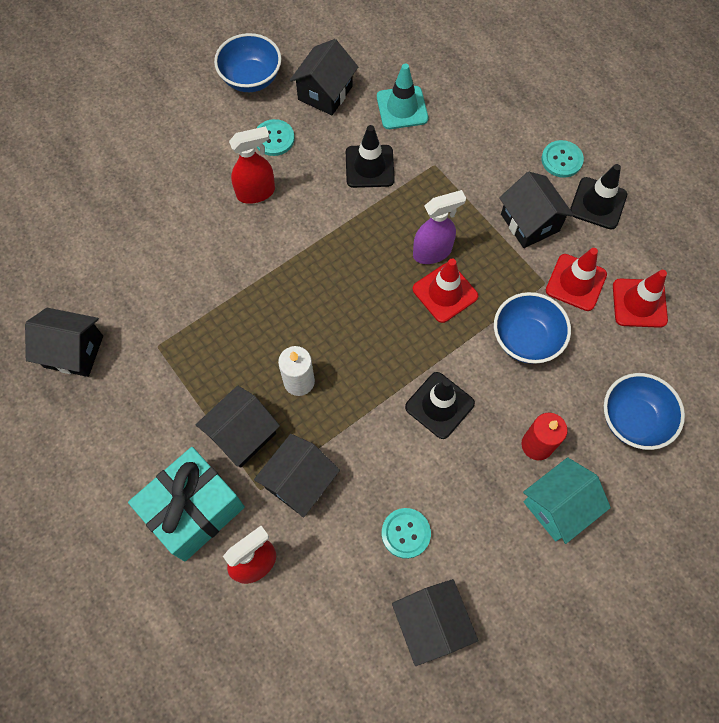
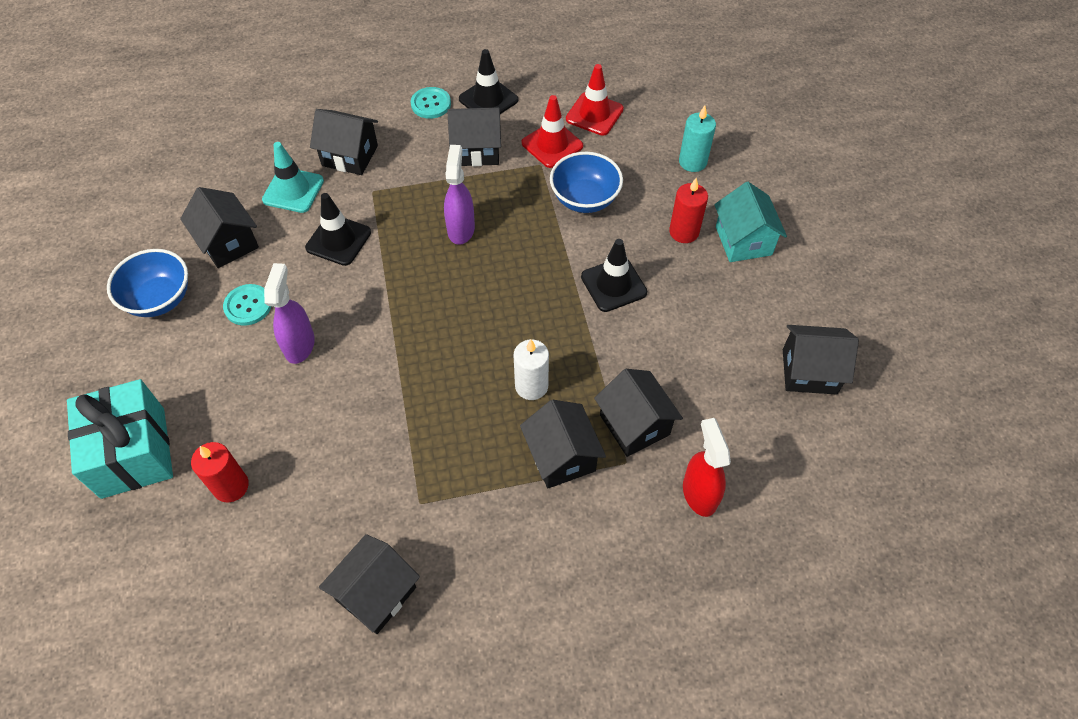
camera: 65 degrees left, 10 degrees down
(119, 212) = (231, 486): none -> red candle
(194, 510) = (620, 531): turquoise gift -> turquoise gift (133, 452)
(256, 192) = (299, 345): red spray bottle -> purple spray bottle
(406, 533) = (721, 358): turquoise button -> none
(445, 293) = (507, 236): red traffic cone -> none
(463, 128) = (349, 156): none -> black house
(633, 420) = (692, 162): blue bowl -> turquoise candle

